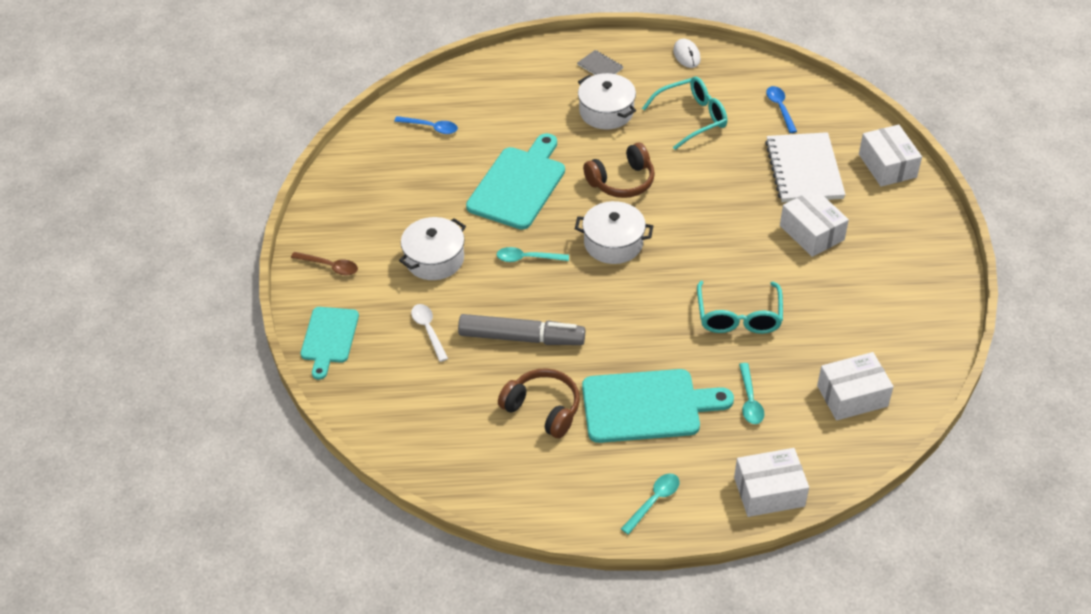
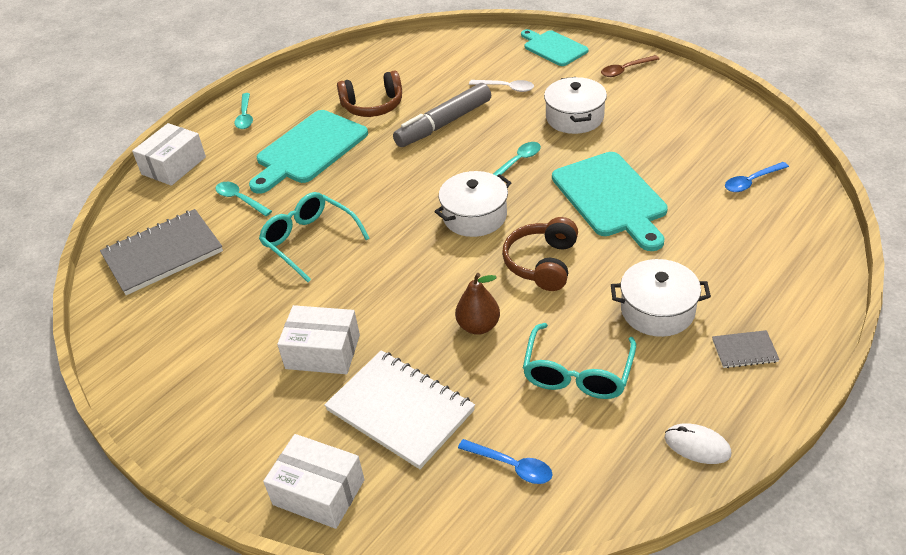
camera: 135 degrees right, 5 degrees down
(707, 177) = (478, 326): none -> brown pear
(852, 396) = (163, 254): white box -> grey notebook

